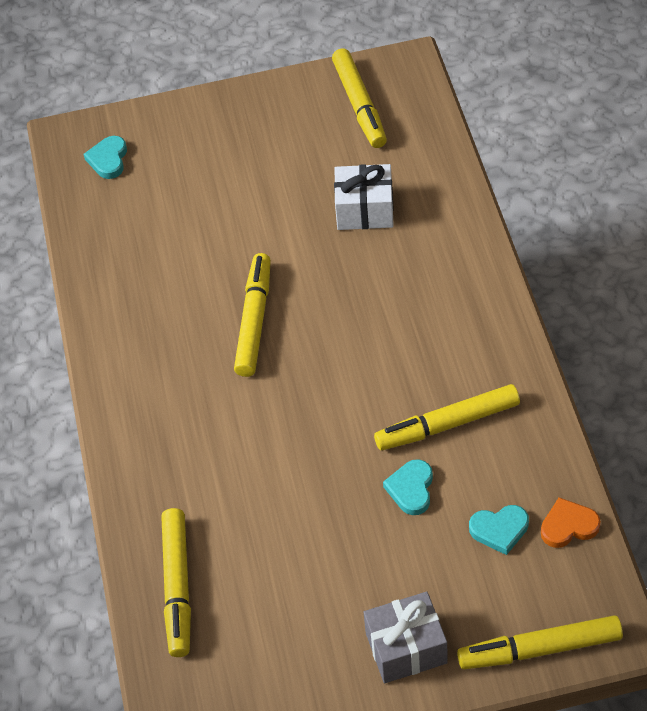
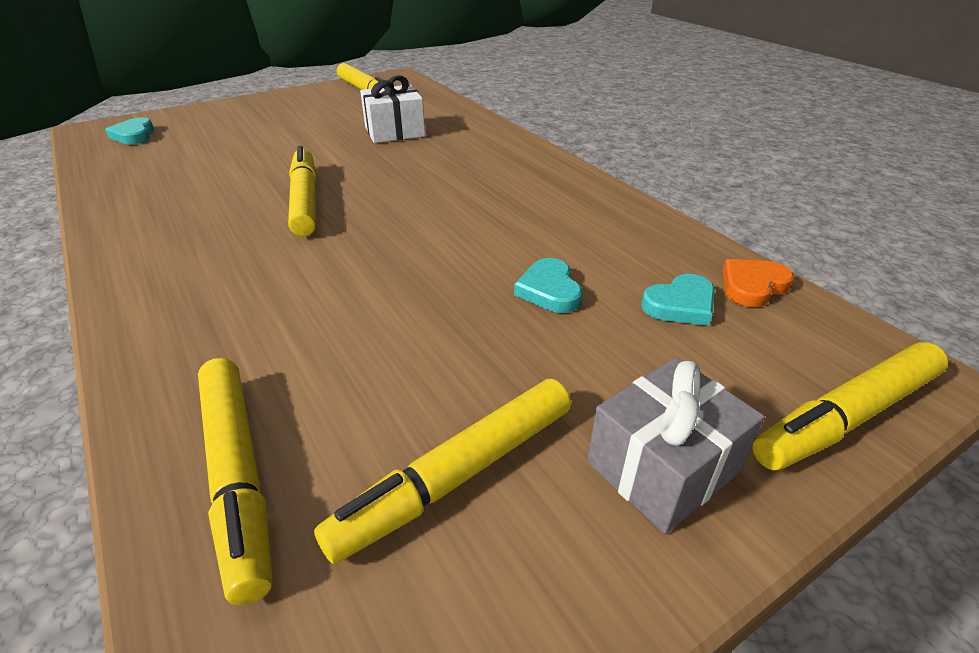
camera: 25 degrees left, 15 degrees down
(447, 424) = (555, 235): yellow marker -> yellow marker (457, 475)

